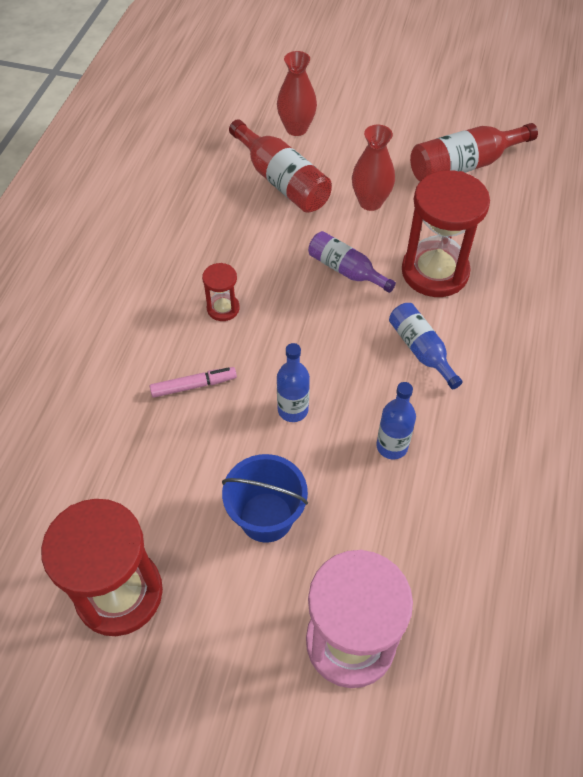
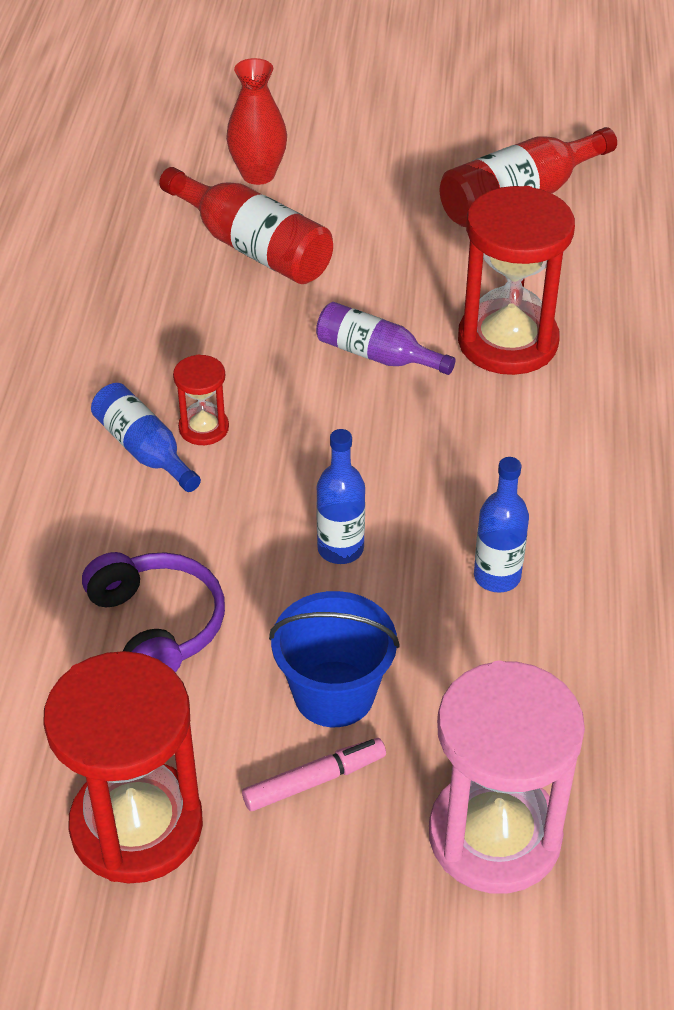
camera: 10 degrees left, 10 degrees down
(163, 448) = (157, 626): none -> purple headphones
(194, 386) = (184, 536): pink marker -> pink marker (314, 781)
(370, 202) = (392, 261): red vase -> none
(421, 350) = (510, 446): blue bottle -> blue bottle (144, 449)

